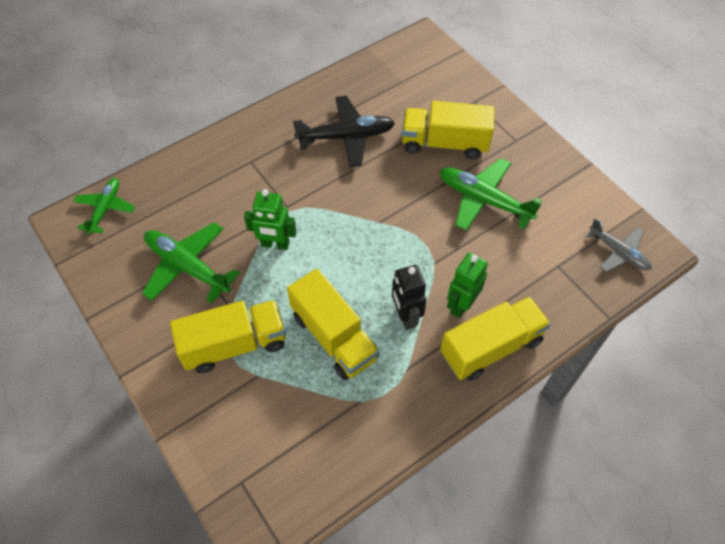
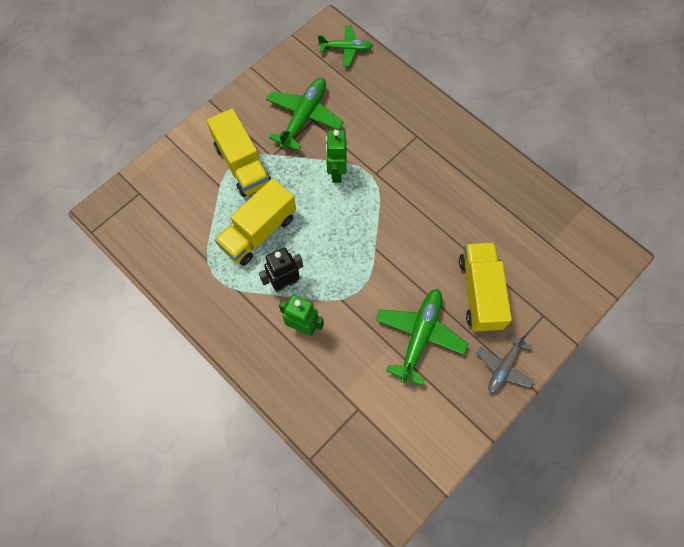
camera: 80 degrees right, 10 degrees up
(346, 137) = (465, 206): black plane -> none
(491, 347) = (266, 354): yellow truck -> none
(618, 252) = (385, 468): grey plane -> grey plane (504, 367)

